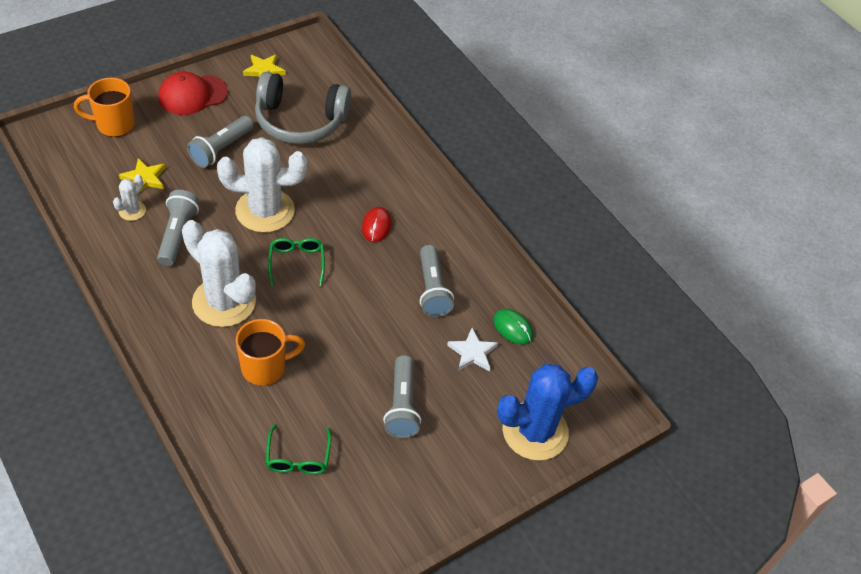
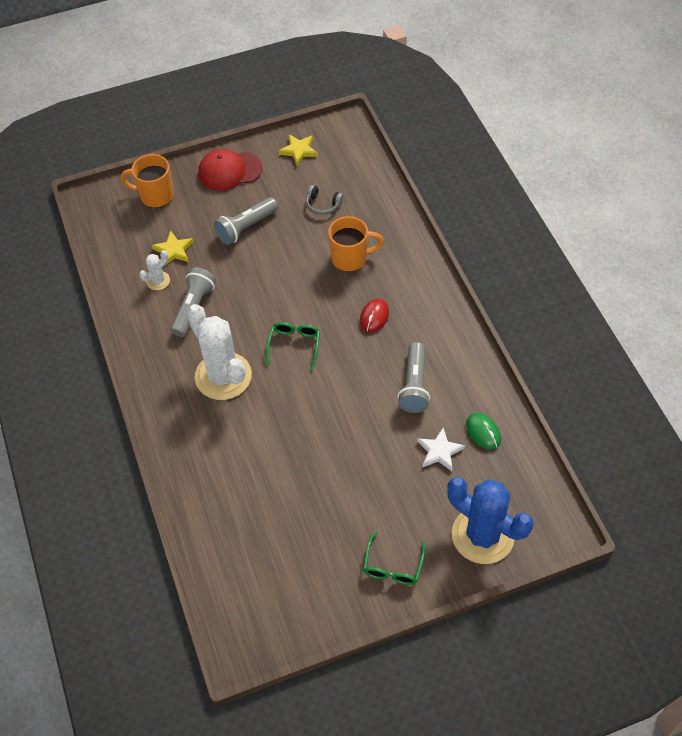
camera: 20 degrees right, 5 degrees up
(265, 211) = (275, 292): white cactus -> none
(265, 368) = (248, 442): orange mug -> orange mug (350, 258)
(298, 457) = (262, 530): green glasses -> green glasses (393, 566)
(300, 121) = (323, 205): grey headphones -> grey headphones, size x0.41
(402, 405) = (364, 494): grey flashlight -> none
(535, 431) = (482, 535): blue cactus -> blue cactus turned 45 degrees clockwise

